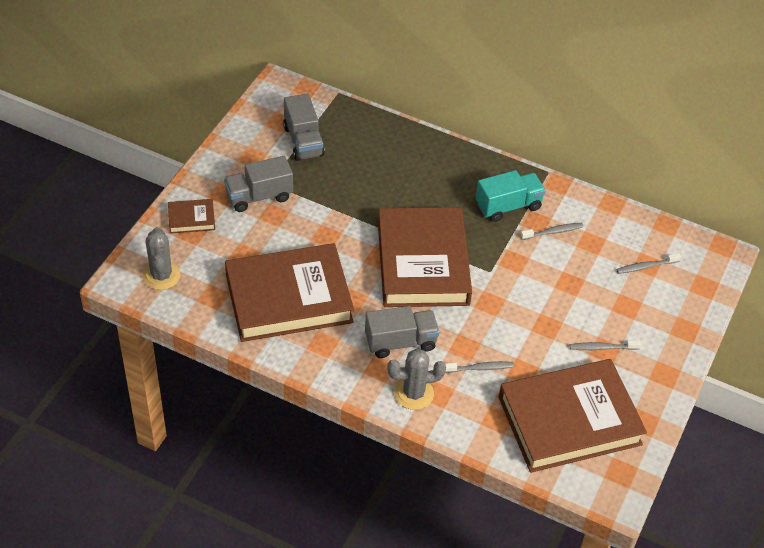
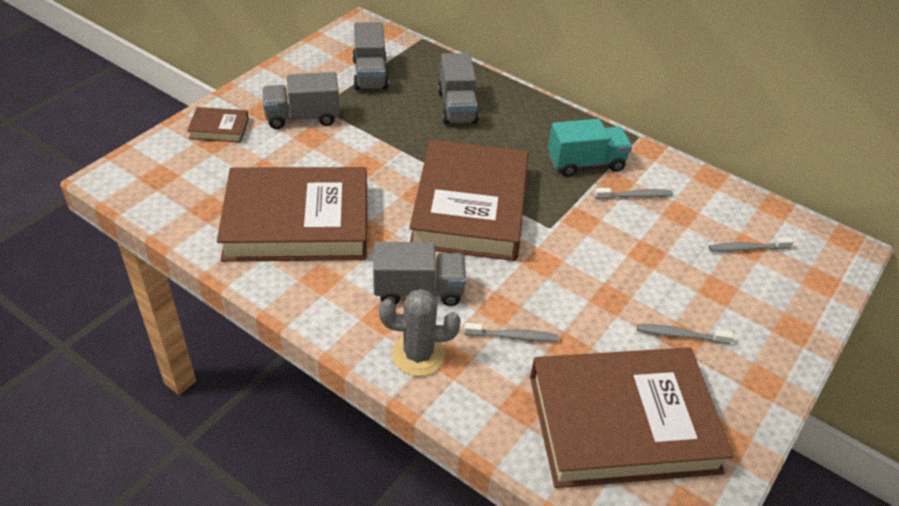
camera: 10 degrees right, 5 degrees down
(161, 275) = (159, 178): grey cactus -> none
(388, 165) = (457, 107): none -> grey truck

